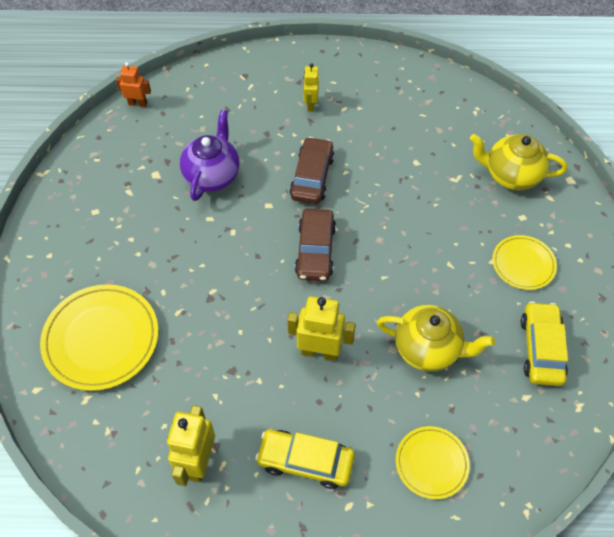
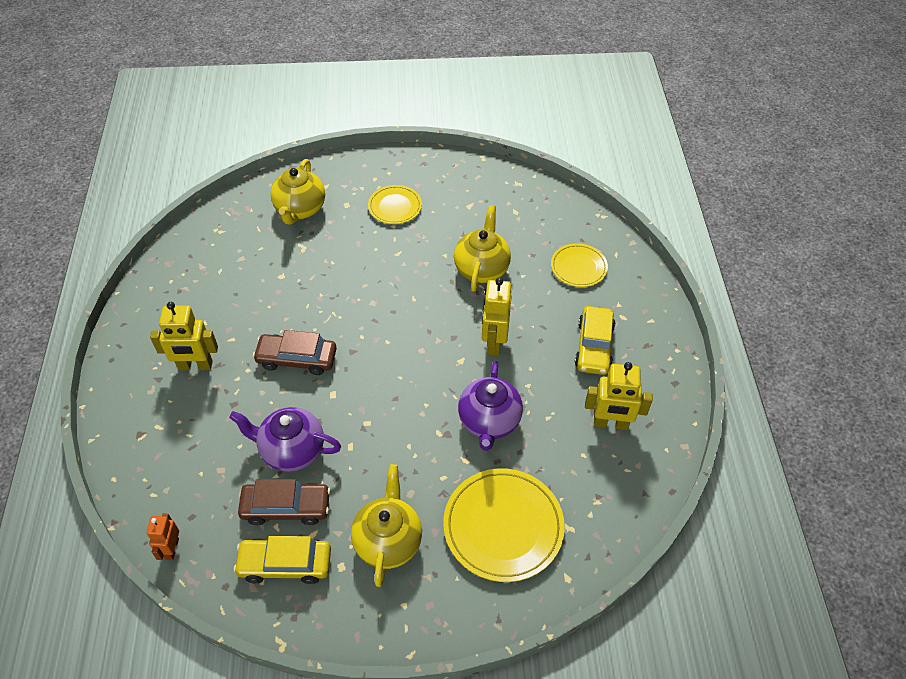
camera: 95 degrees left, 5 degrees down
(110, 245) = (388, 540): none -> yellow teapot
(218, 337) = (489, 422): none -> purple teapot
(310, 105) = (195, 366): yellow robot -> yellow robot, size x1.64
(315, 250) = (387, 351): brown car -> brown car (286, 507)
(541, 348) = (473, 200): yellow car -> yellow car (285, 564)

